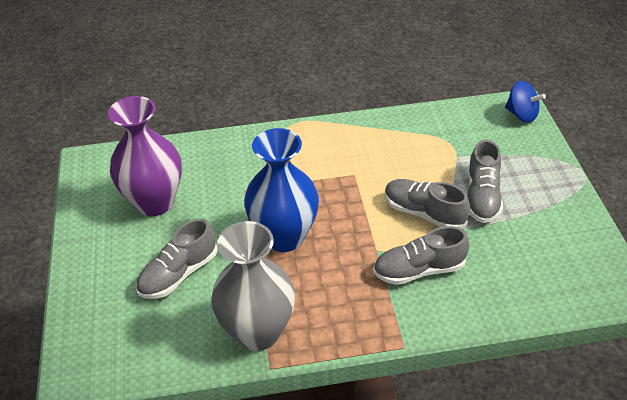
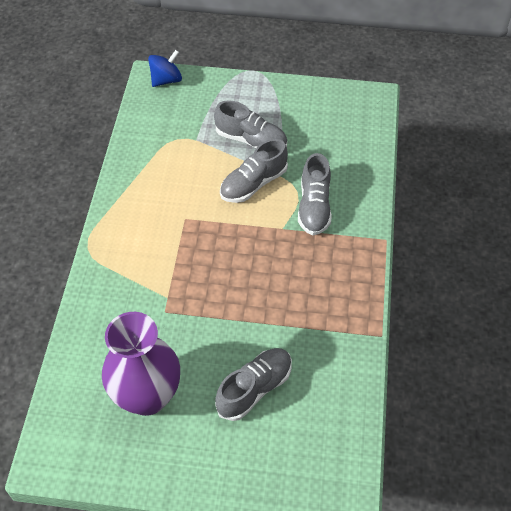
camera: 75 degrees left, 10 degrees up
(179, 274) = (254, 389): grey shoe -> grey shoe turned 105 degrees counterclockwise
(258, 332) = (342, 337): grey vase -> none
(284, 237) = (241, 292): blue vase -> none

